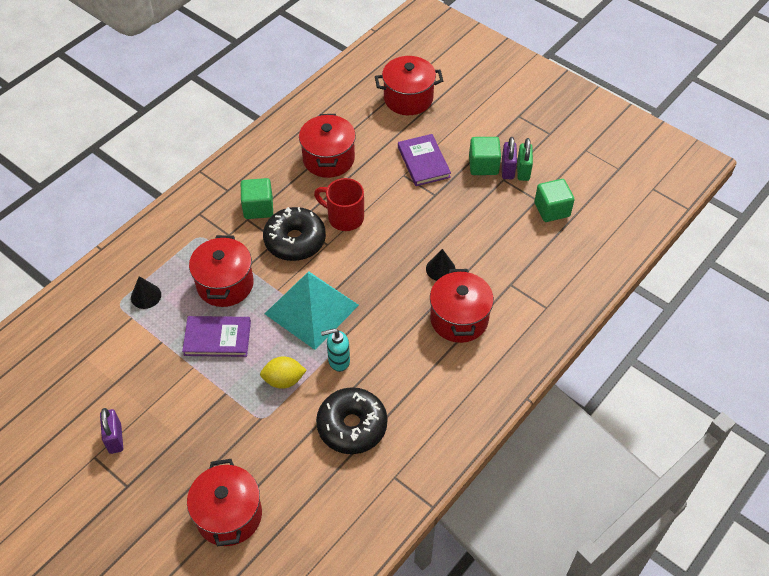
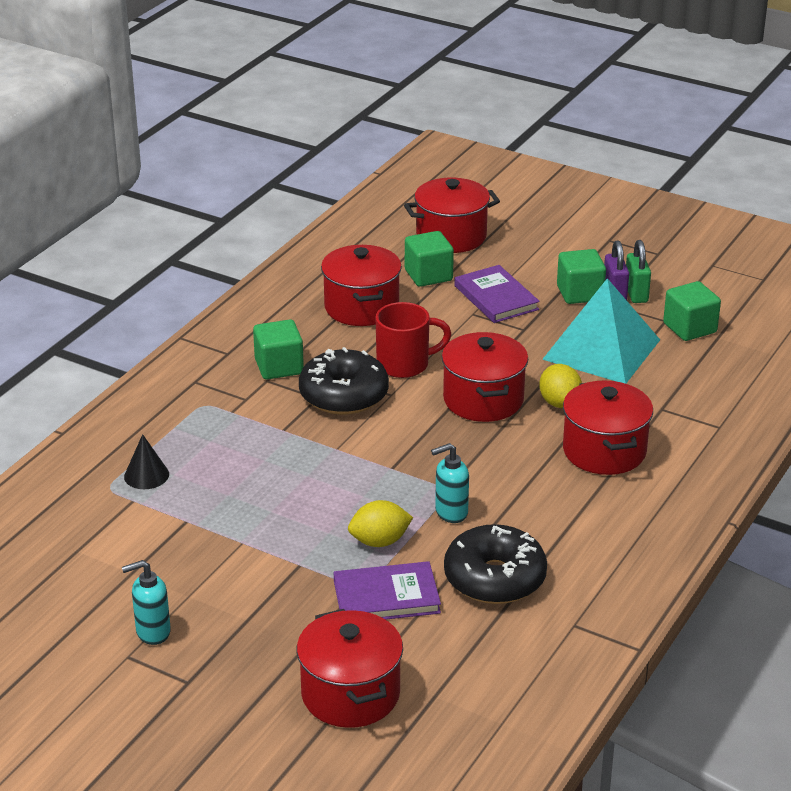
camera: 10 degrees left, 20 degrees down
(115, 438) = (152, 632): purple padlock -> turquoise soap dispenser
(217, 338) = (267, 508): purple book -> purple book (386, 597)
(225, 284) = (259, 451): red pot -> red pot (483, 400)
(311, 309) = (392, 463): turquoise pyramid -> turquoise pyramid (601, 349)
(344, 217) = (405, 364): red mug -> red mug turned 150 degrees clockwise
(382, 134) = (428, 275): none -> green cube
(440, 269) = (559, 403): black cone -> yellow lemon

